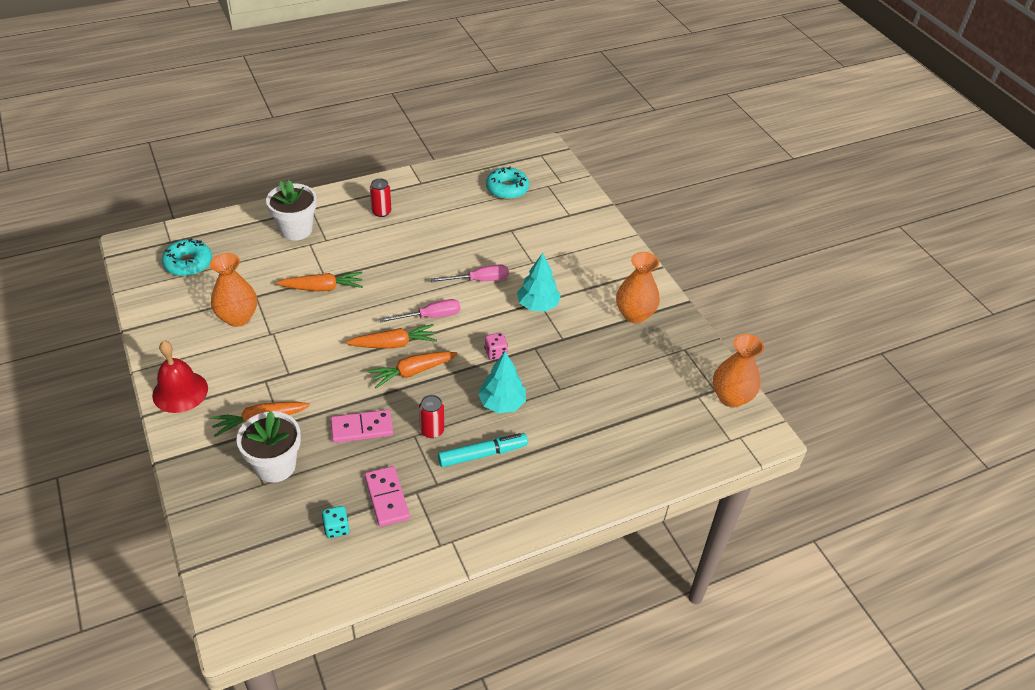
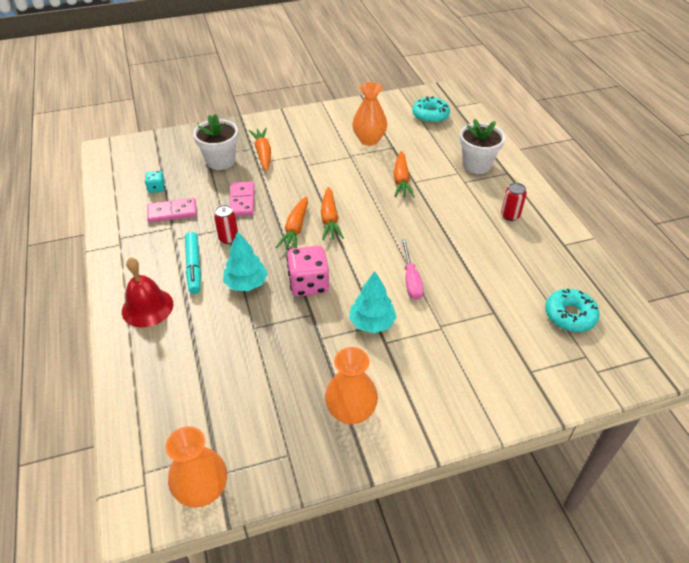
camera: 100 degrees right, 0 degrees up
(180, 391) = (298, 120): red bell -> red bell (147, 307)
(412, 372) = (295, 229): orange carrot -> orange carrot turned 150 degrees counterclockwise
(430, 316) = (361, 243): pink screwdriver -> none
(495, 353) = (308, 284): pink dice -> pink dice, size x1.95

